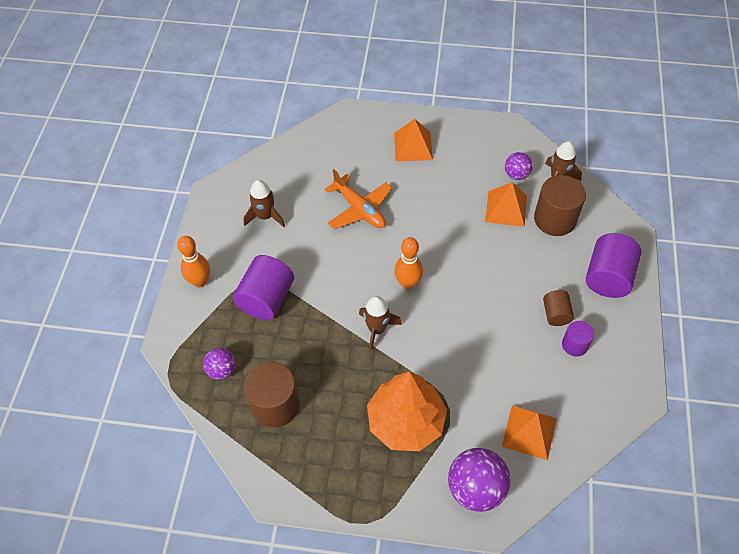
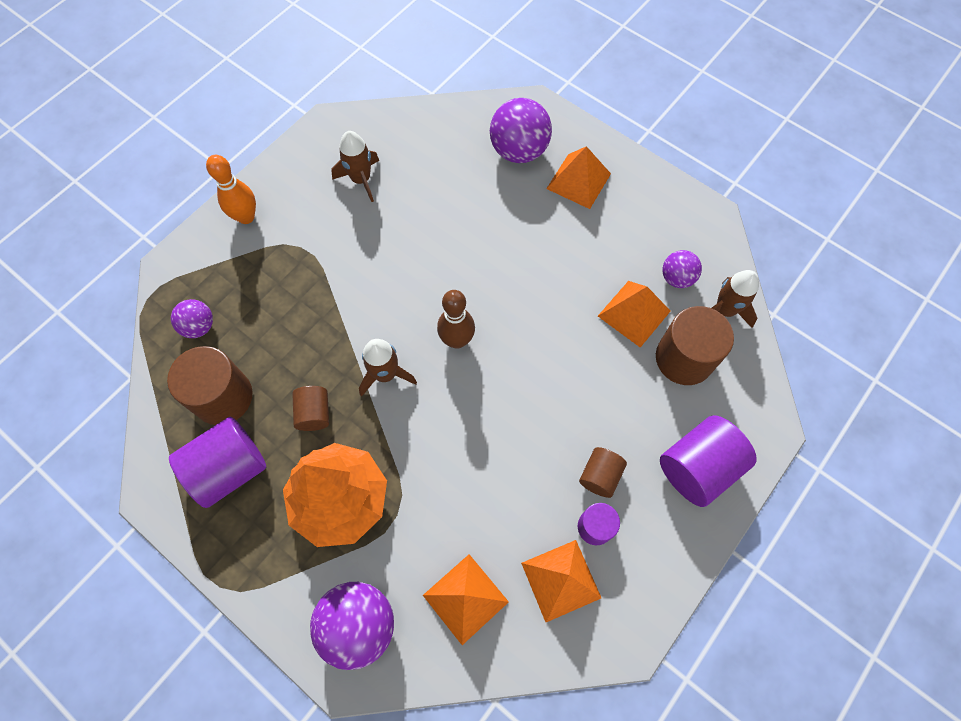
camera: 30 degrees right, 10 degrees up
(266, 299) = (297, 273): purple cylinder -> purple cylinder (229, 468)
(347, 379) = (314, 413): none -> brown cylinder
(359, 209) = (466, 224): orange plane -> none
(360, 146) = (519, 151): none -> purple ball
(408, 283) = (457, 340): orange bowling pin -> brown bowling pin
(577, 387) = (560, 580): none -> orange pyramid

